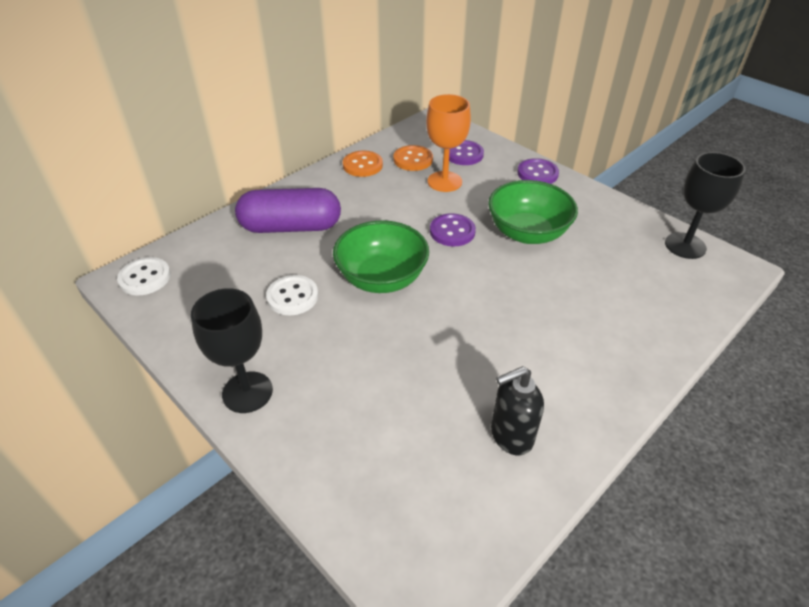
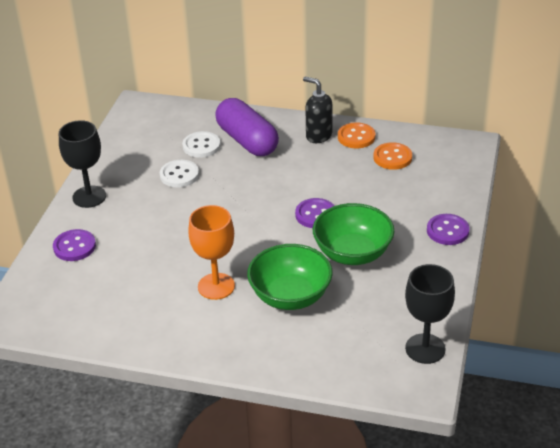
camera: 60 degrees right, 5 degrees down
(145, 278) = (145, 112): white button -> white button (201, 146)
(382, 278) = (231, 203): green bowl -> green bowl (290, 296)
(444, 181) = (378, 186): orange goblet -> orange goblet (216, 286)
(464, 154) = (431, 180): purple button -> purple button (74, 247)
(510, 436) = (134, 313): black soap dispenser -> black soap dispenser (318, 136)

